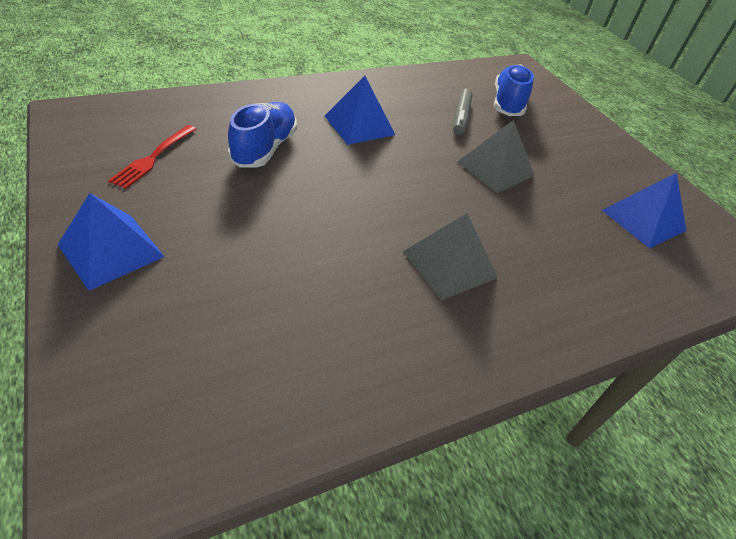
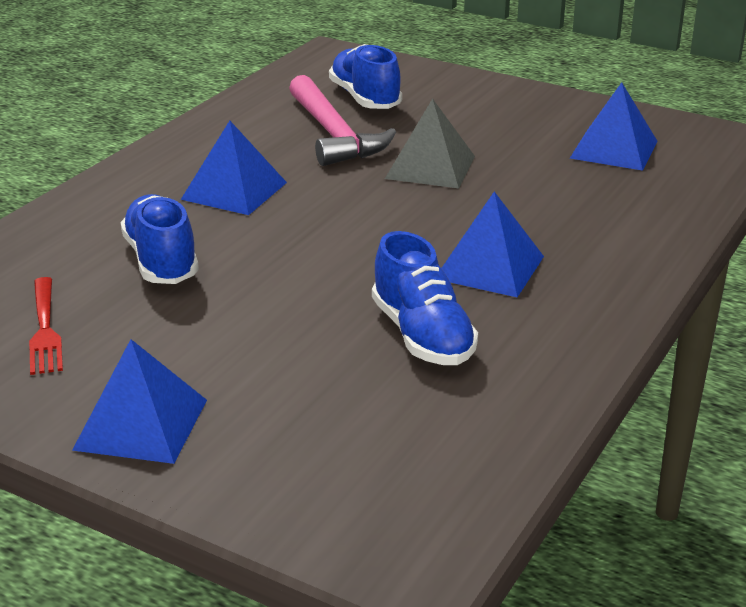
camera: 30 degrees left, 15 degrees down
(343, 291) = (422, 335): none -> blue shoe
(449, 264) = (489, 267): grey pyramid -> blue pyramid
(460, 117) = (333, 134): grey marker -> pink hammer

